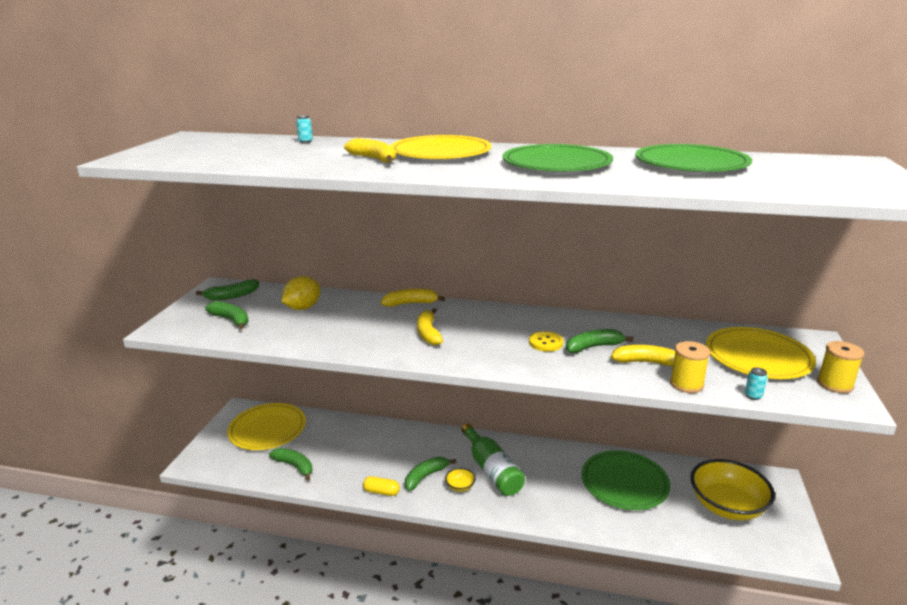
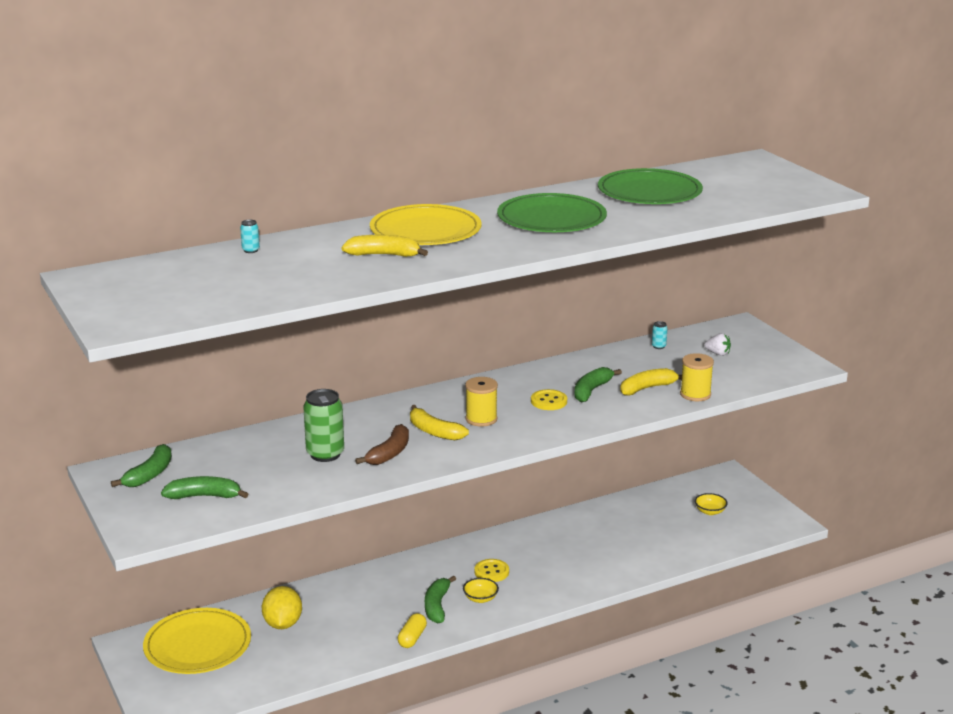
camera: 40 degrees left, 0 degrees up
(294, 466) = (287, 661): green banana -> none
(303, 308) = (260, 455): yellow lemon -> yellow lemon (283, 624)
(338, 321) = (325, 454): none -> green can
(375, 336) = (389, 453): none -> brown banana
(381, 492) = (412, 638): yellow capsule -> yellow capsule turned 45 degrees counterclockwise
(410, 303) = (367, 410): yellow banana -> none
(492, 470) = (491, 572): green bottle -> yellow button
(624, 483) = (616, 530): green plate -> none
(727, 506) = (710, 511): yellow bowl -> yellow bowl, size x0.41
(753, 396) = (747, 386): turquoise can -> turquoise can (658, 346)
(758, 357) = (718, 353): yellow plate -> white strawberry
(835, 384) = (787, 356): yellow spool -> yellow spool (481, 419)

